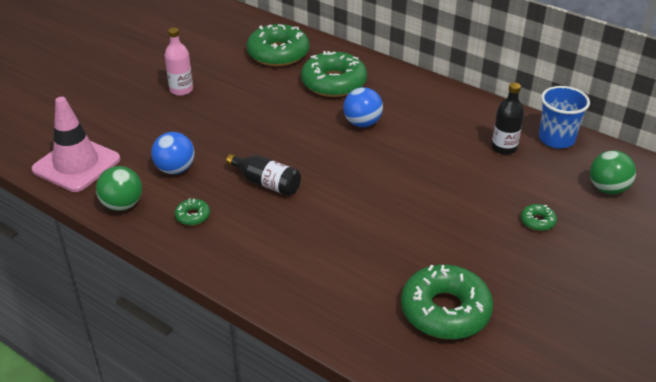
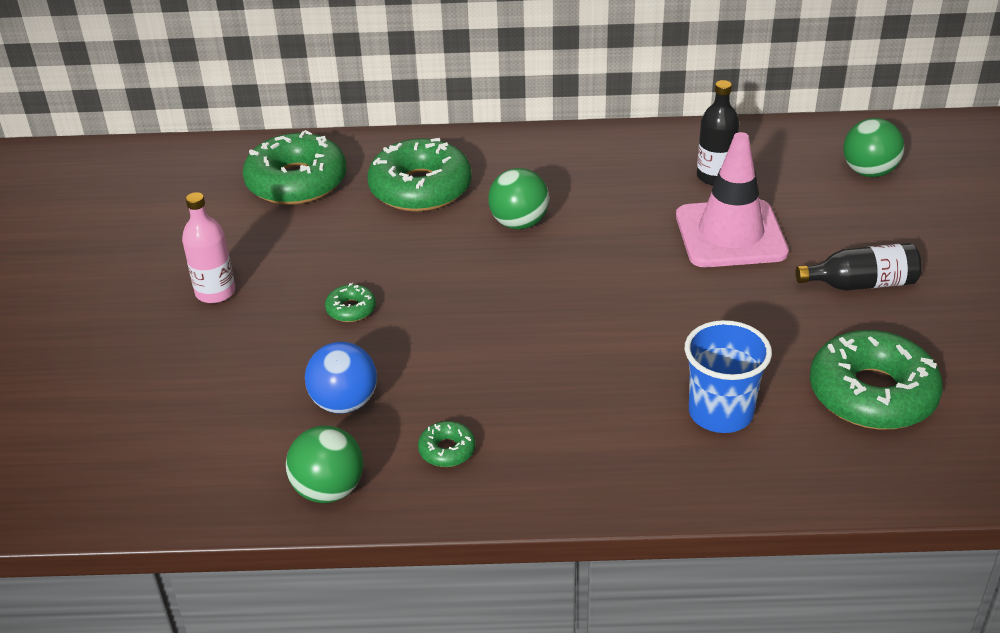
camera: 35 degrees left, 0 degrees up
(76, 164) = (185, 472): pink traffic cone -> pink traffic cone (730, 234)
(266, 183) = (491, 357): black bottle -> black bottle (861, 284)
(362, 123) = (519, 223): blue ball -> green ball
(537, 221) = (845, 243): green donut -> green donut (351, 309)
(556, 139) = (756, 140): blue cup -> blue cup (720, 413)

